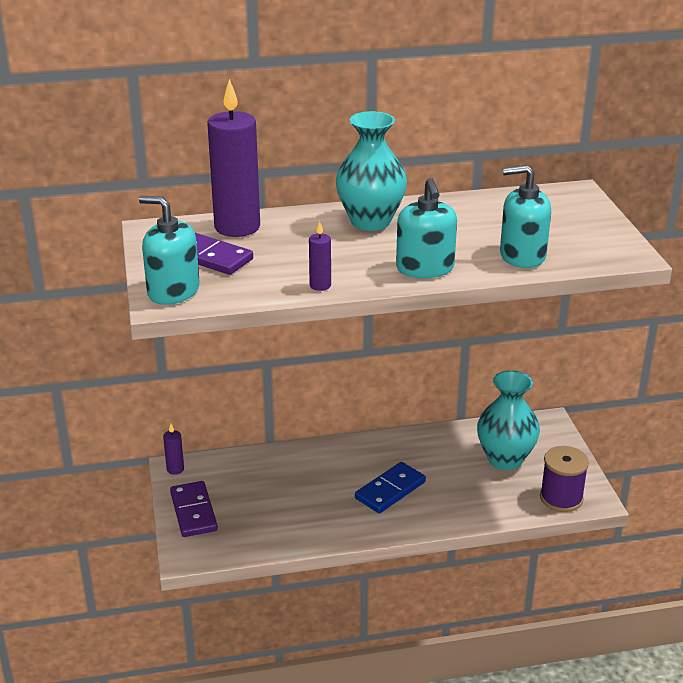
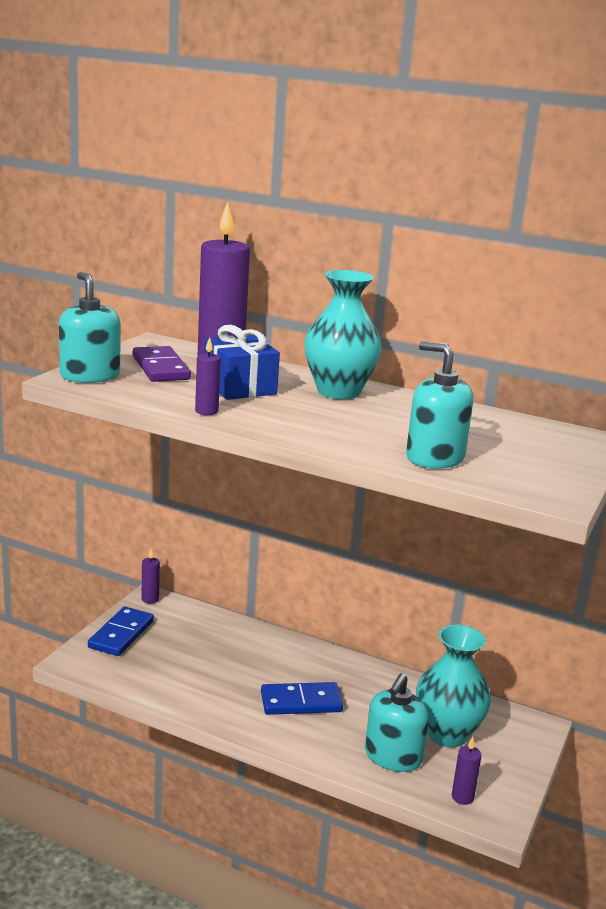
camera: 35 degrees right, 10 degrees down
(193, 511) = (121, 634): purple domino -> blue domino
(299, 250) = (239, 387): none -> blue gift
(425, 268) = (321, 433): turquoise soap dispenser -> turquoise soap dispenser (393, 756)
(561, 498) = (462, 797): purple spool -> purple candle

